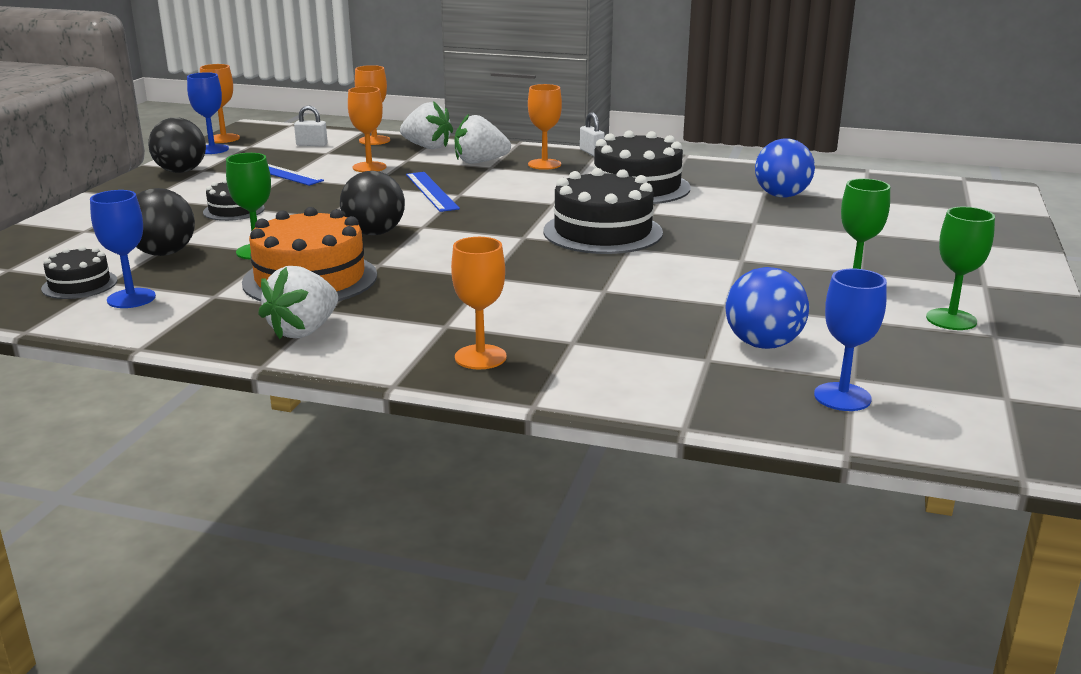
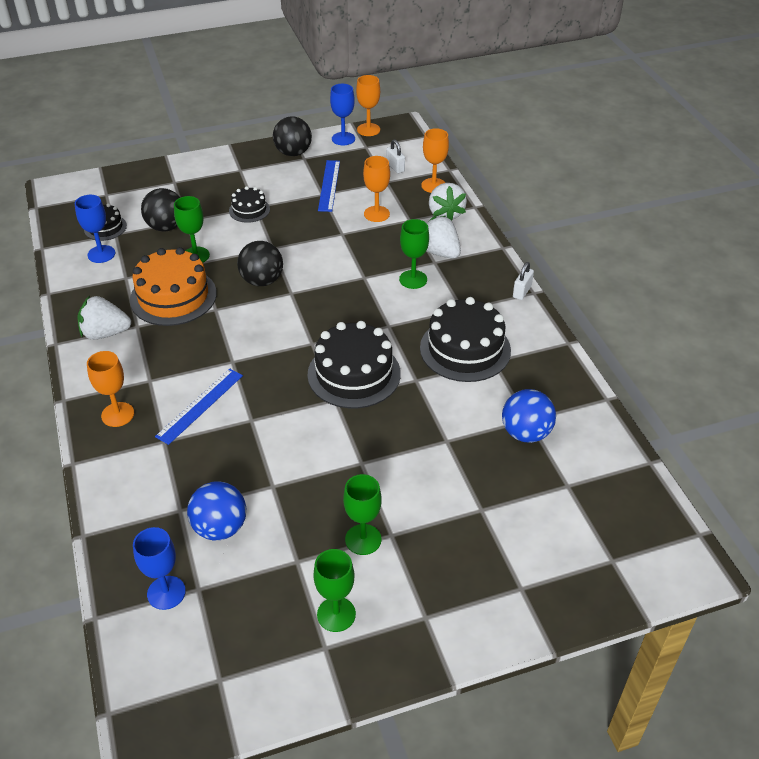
camera: 55 degrees right, 20 degrees up
(431, 191) = (358, 263): blue ruler -> blue ruler (200, 405)
(501, 179) = (413, 279): none -> green goblet
(544, 164) = (467, 283): orange goblet -> none

